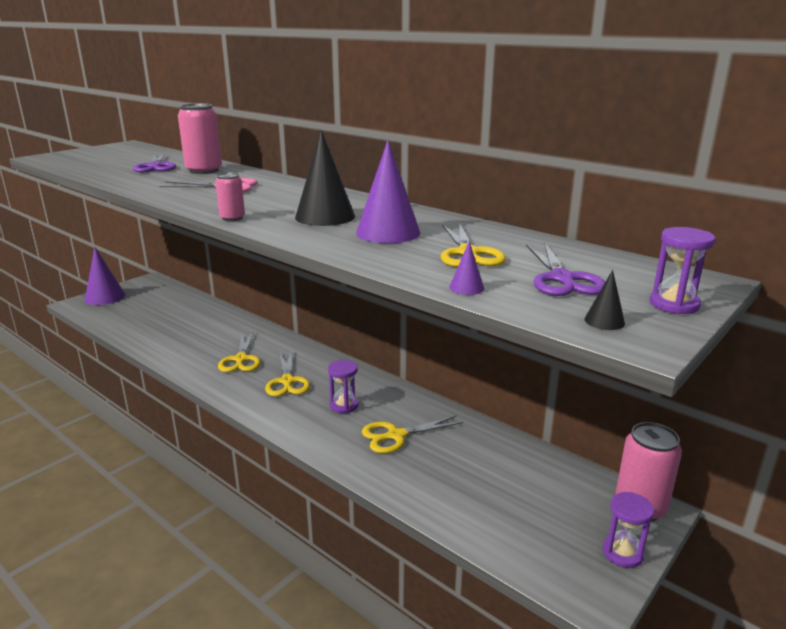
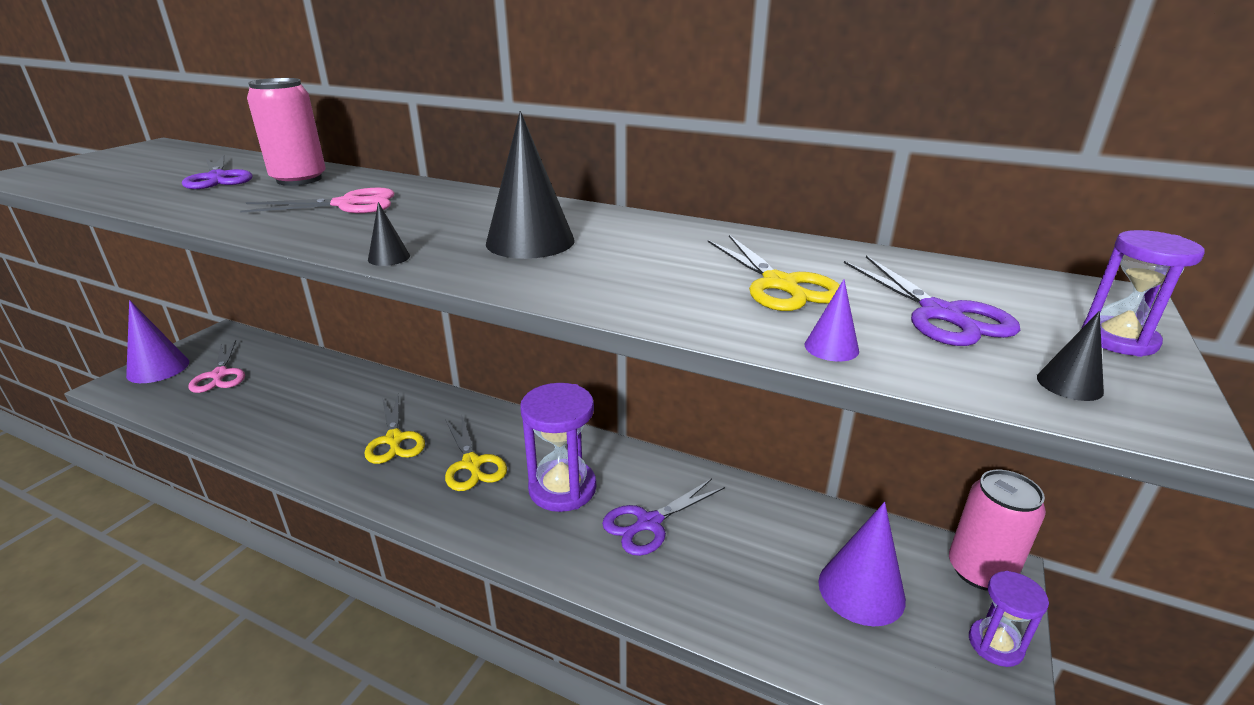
camera: 15 degrees left, 5 degrees up
(142, 306) = (220, 375): none -> pink scissors
(232, 218) = (389, 257): pink can -> black cone
(344, 405) = (562, 488): purple hourglass -> purple hourglass, size x1.75
(388, 232) = (641, 260): purple cone -> purple cone (861, 590)
(396, 436) = (648, 523): yellow scissors -> purple scissors

